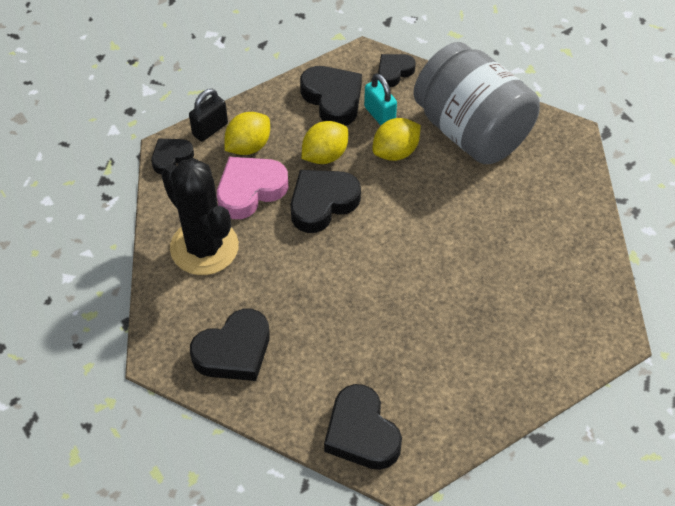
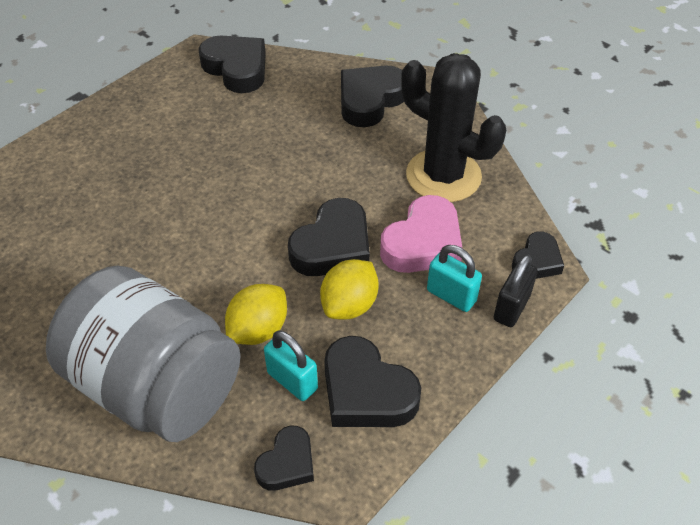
camera: 165 degrees right, 5 degrees down
(248, 146) = (451, 296): yellow lemon -> turquoise padlock

